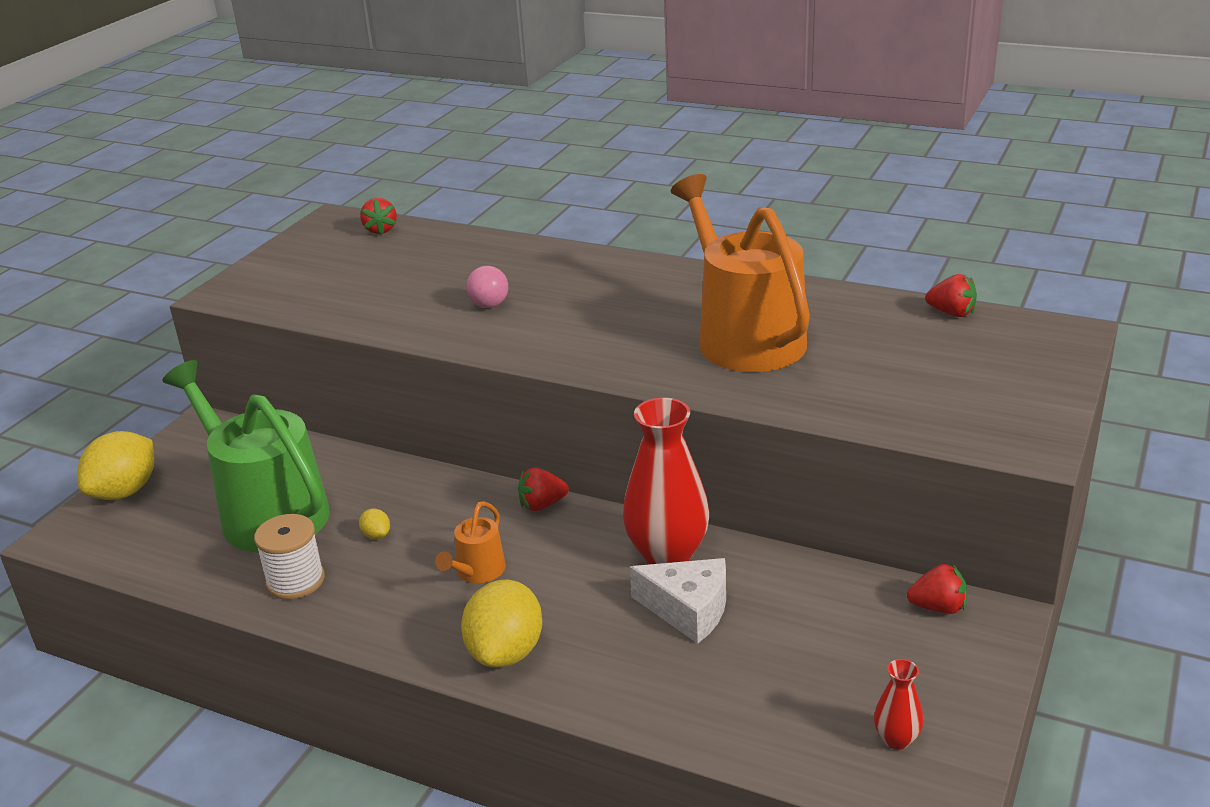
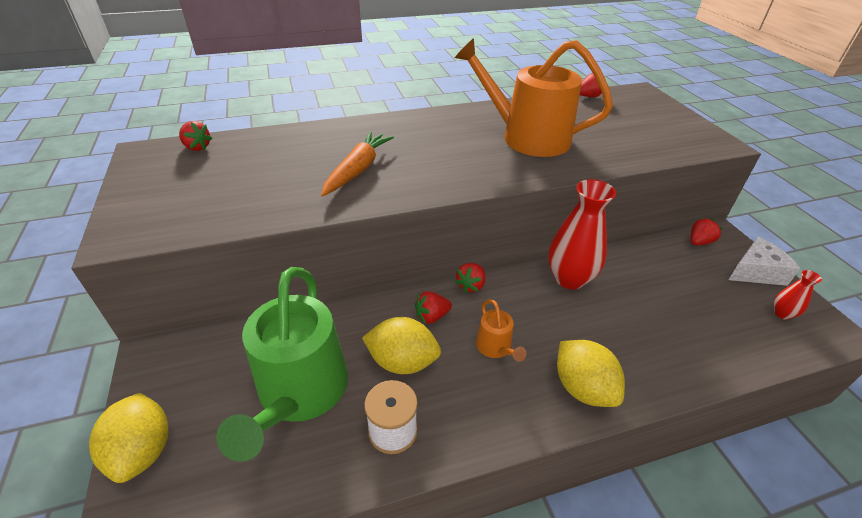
camera: 45 degrees left, 10 degrees up
(267, 512) = (300, 392): green watering can -> green watering can turned 90 degrees counterclockwise
(376, 535) = (402, 362): yellow lemon -> yellow lemon, size x2.34
(458, 512) = (432, 316): none -> red strawberry
(489, 305) = (358, 170): pink ball -> orange carrot
(688, 610) = (621, 303): white cheese -> white cheese (755, 272)

